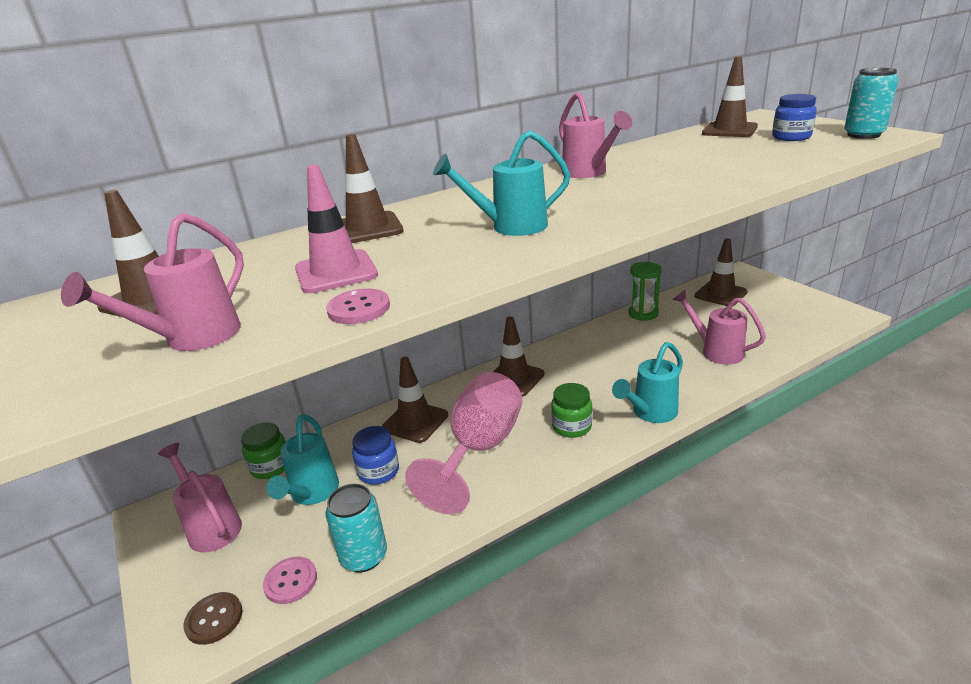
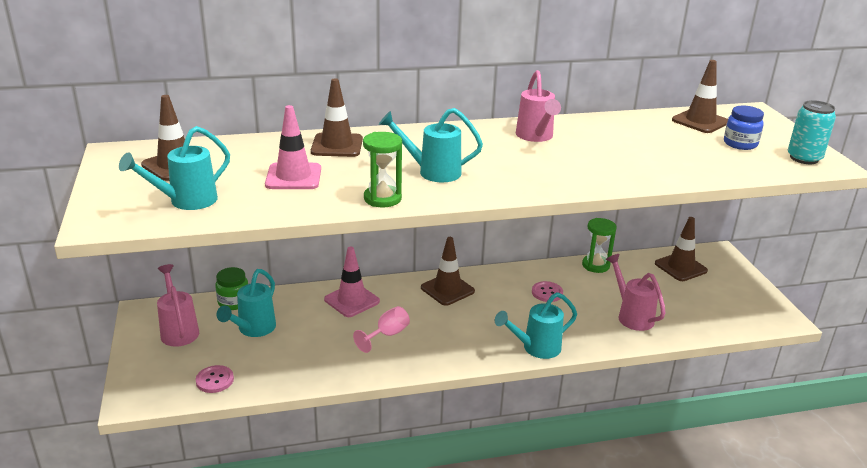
camera: 15 degrees right, 0 degrees up
(192, 339) = (186, 201): pink watering can -> turquoise watering can
(214, 619) = (159, 387): brown button -> none
(359, 308) = (290, 208): pink button -> pink button (547, 293)
(364, 556) = (268, 380): turquoise can -> none
(378, 472) = (306, 328): blue jar -> none
(415, 422) = (352, 300): brown traffic cone -> pink traffic cone
(476, 267) = (382, 198): none -> green hourglass
(479, 449) = (387, 335): pink goblet -> pink goblet, size x0.49
(571, 426) = (467, 339): green jar -> none

